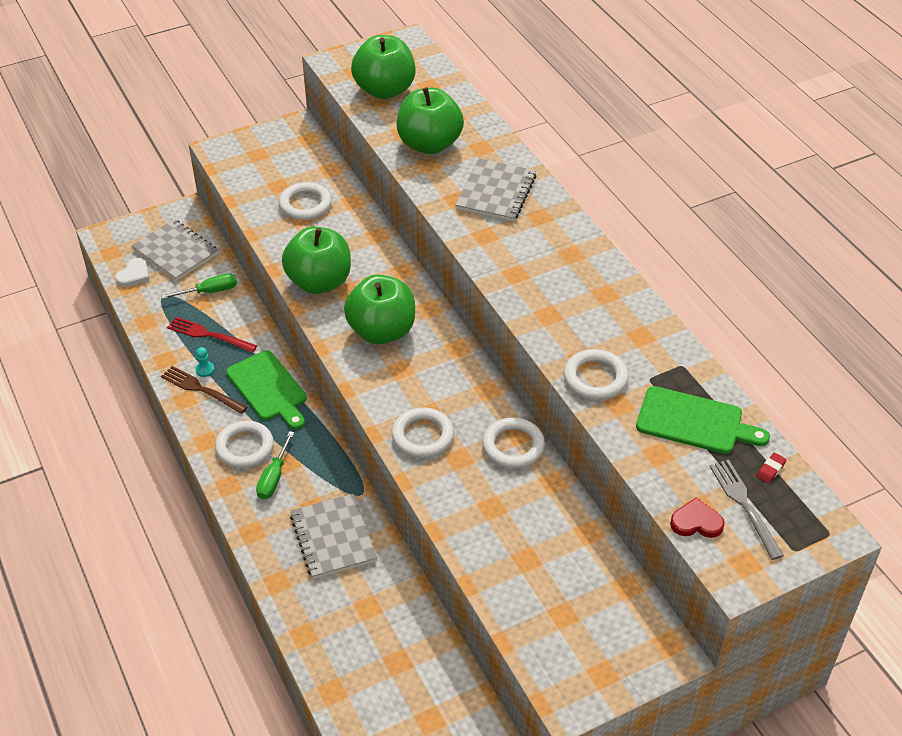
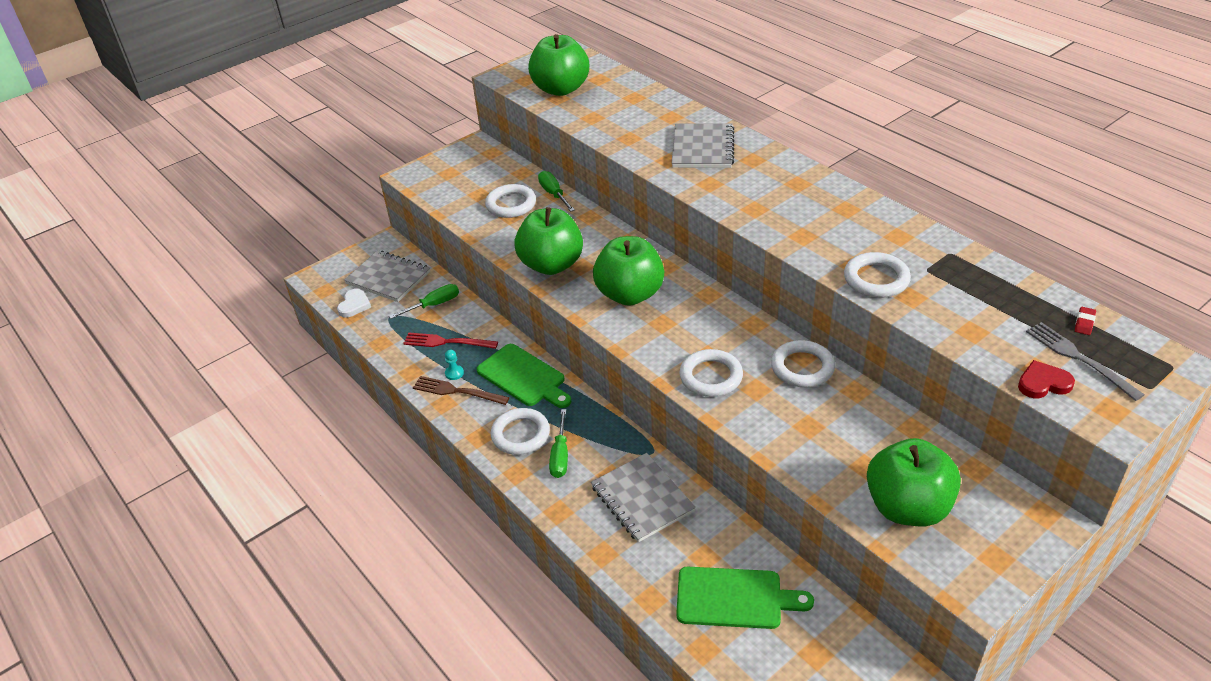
camera: 10 degrees left, 5 degrees down
(352, 201) = (554, 194): none -> green screwdriver
(429, 144) = (622, 122): green apple -> green apple (907, 507)
(694, 422) = (990, 297): green cutting board -> green cutting board (735, 598)

